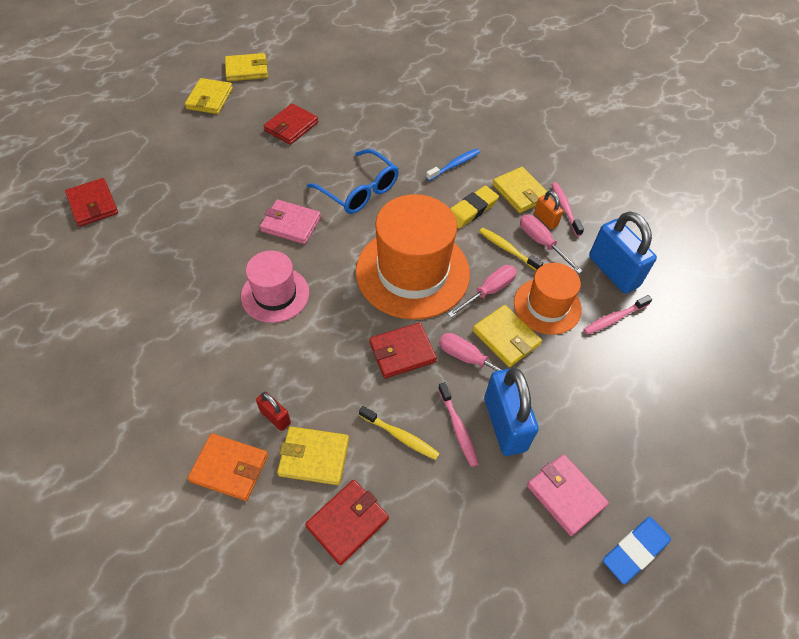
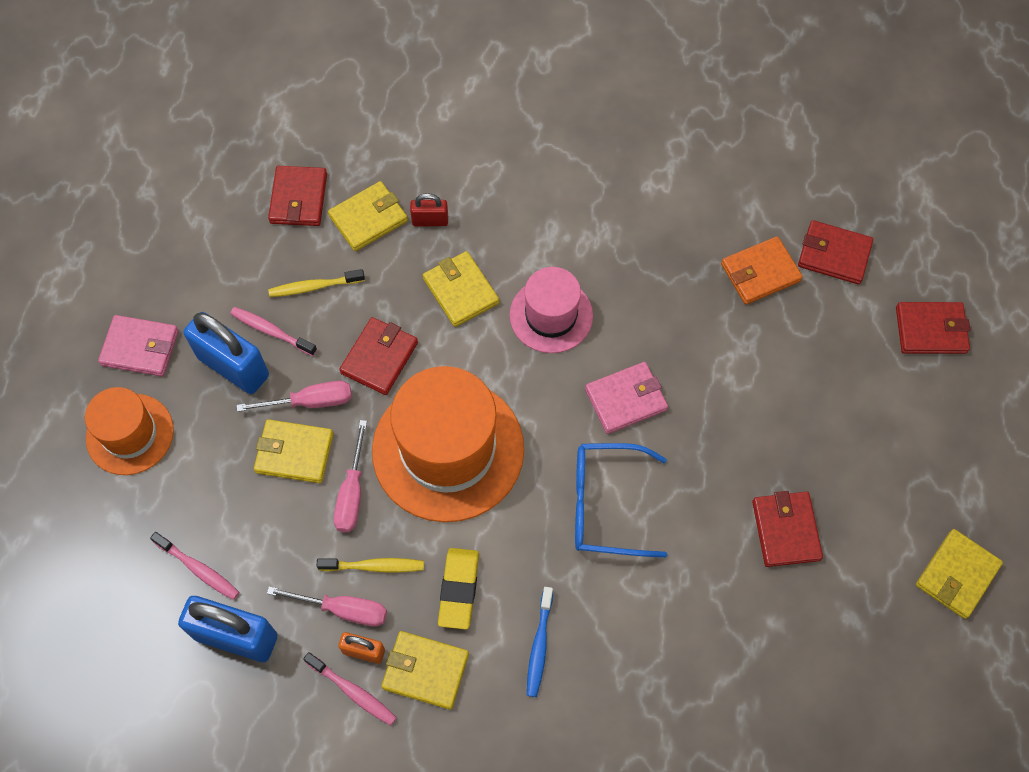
camera: 140 degrees right, 10 degrees up
(110, 143) = (930, 330): none -> red wallet
(209, 99) = (928, 485): yellow wallet -> yellow wallet (461, 291)
(229, 468) = (423, 163): orange wallet -> orange wallet (760, 273)
(547, 306) = (279, 526): orange hat -> orange hat (130, 434)
(614, 318) = (198, 569): pink toothbrush -> pink toothbrush turned 105 degrees clockwise
(635, 550) = (57, 348): blue eraser -> none

